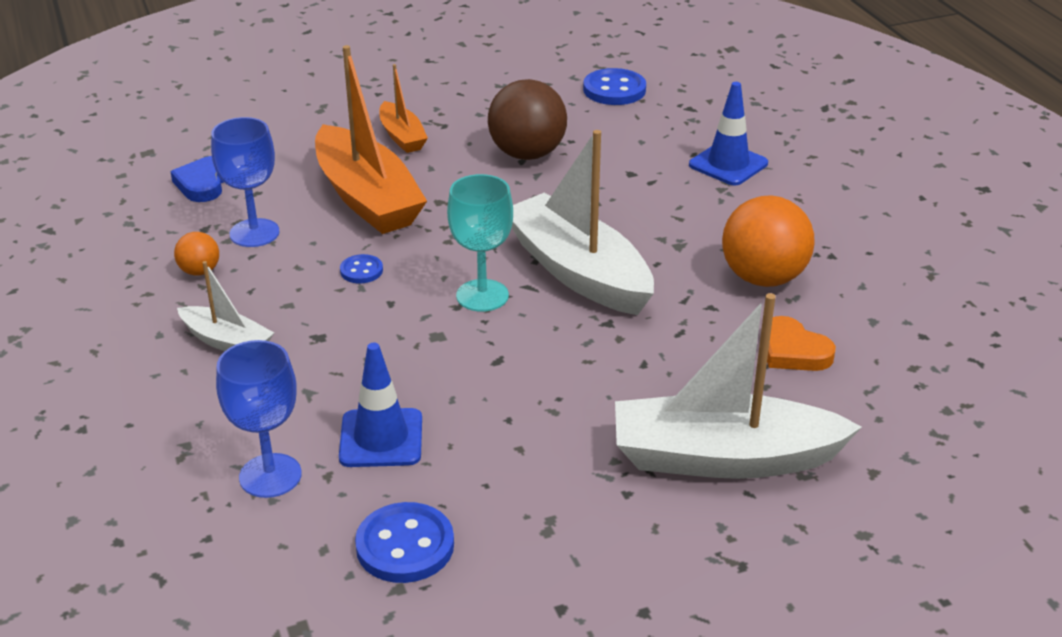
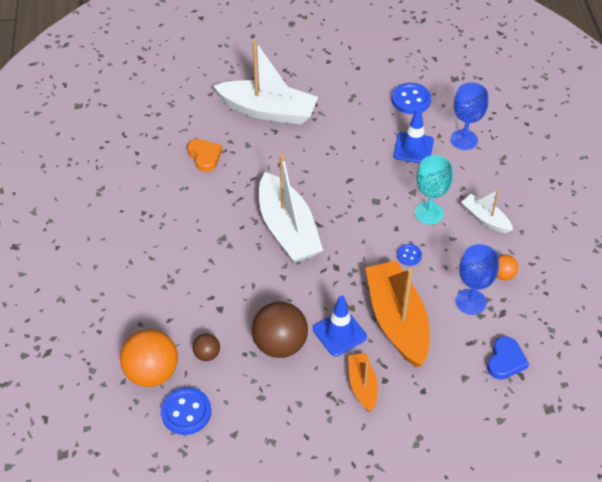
camera: 165 degrees left, 15 degrees up
(482, 295) = (345, 223): turquoise goblet -> turquoise goblet (429, 213)
(620, 133) = (207, 354): none -> brown ball
(728, 164) = (153, 303): blue traffic cone -> blue traffic cone (339, 333)
(763, 278) = (190, 204): orange ball -> orange ball (152, 372)

